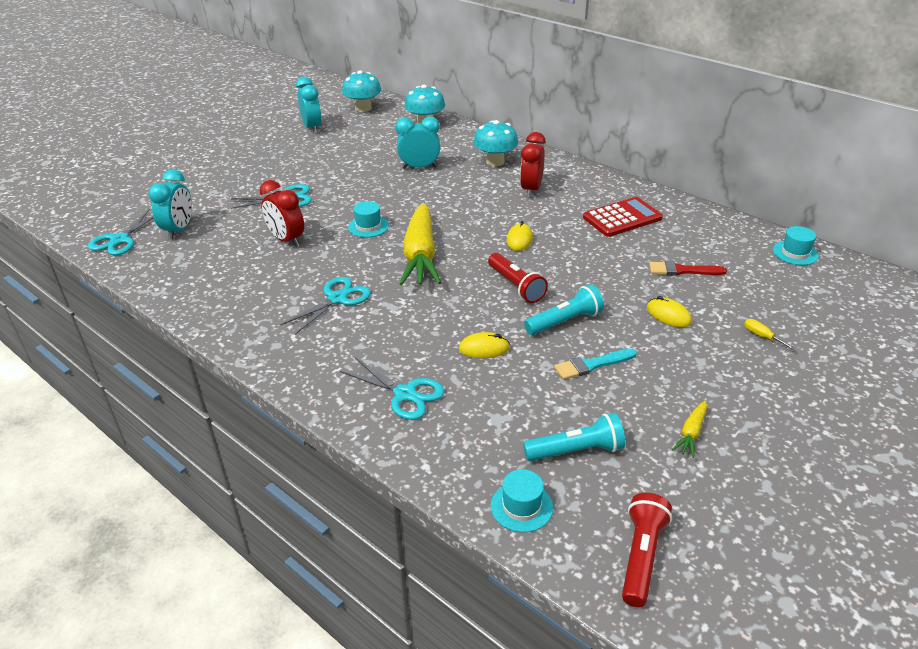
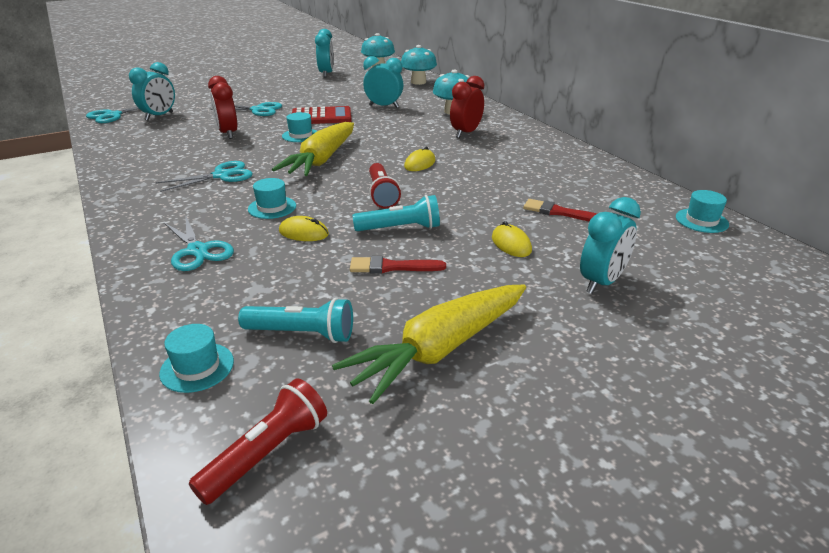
camera: 20 degrees right, 5 degrees down
(427, 326) = (272, 207): none -> turquoise hat
(592, 365) = (392, 267): turquoise brush -> red brush
(622, 218) = (534, 164): red calculator -> red calculator (321, 117)
(691, 433) = (439, 350): yellow carrot -> yellow carrot, size x2.36
(762, 336) = (601, 282): yellow screwdriver -> turquoise clock

